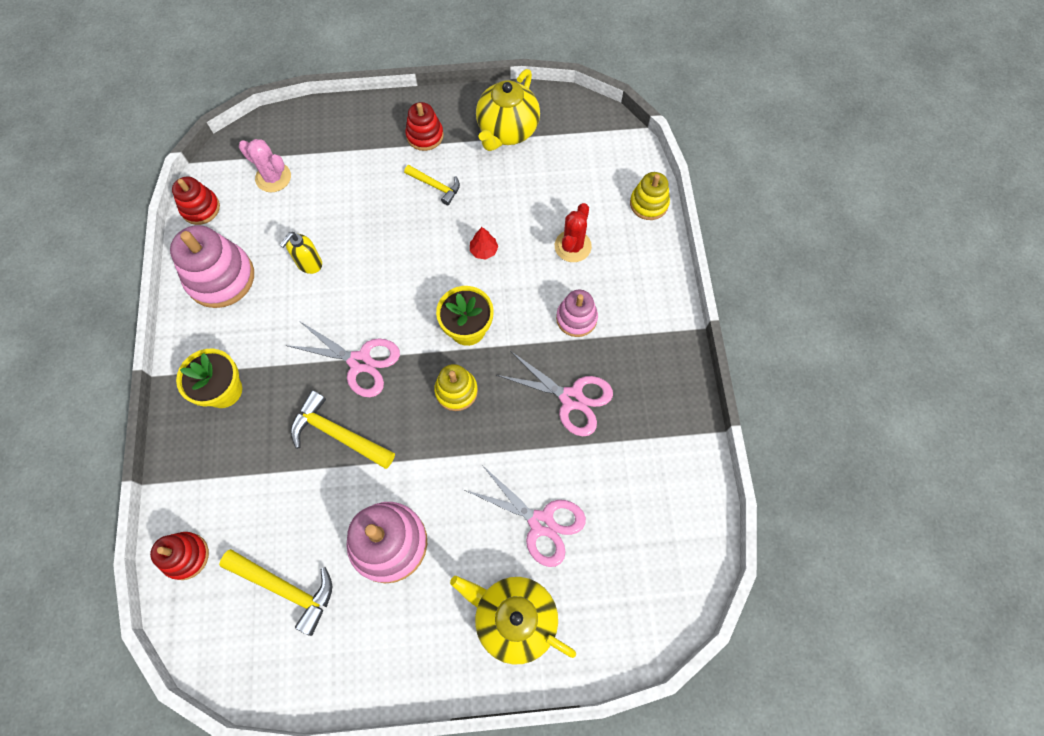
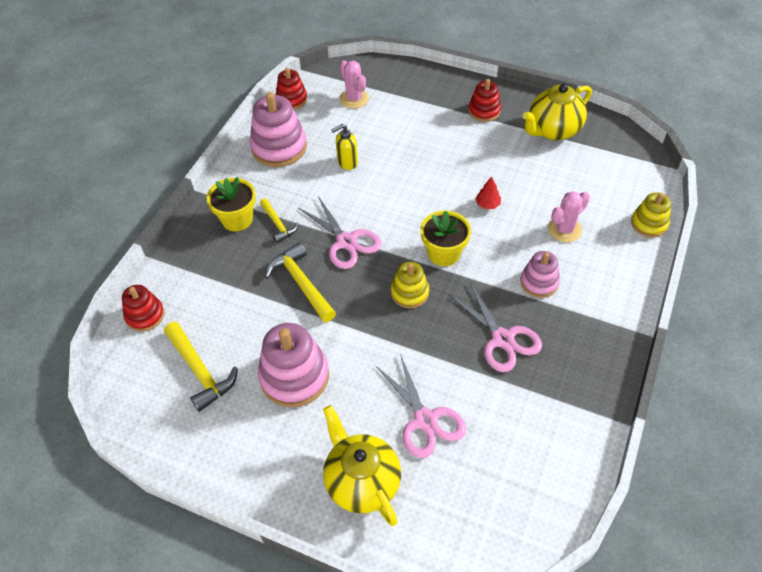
camera: 30 degrees right, 15 degrees down
(435, 186) = (473, 147): yellow hammer -> yellow hammer (278, 224)
(573, 246) = (564, 229): red cactus -> pink cactus

